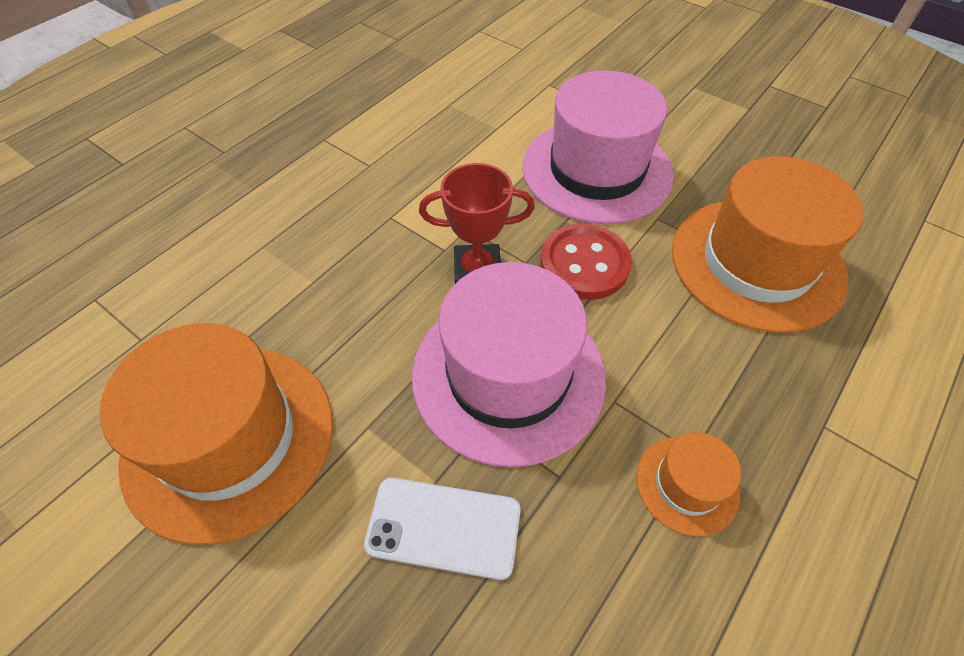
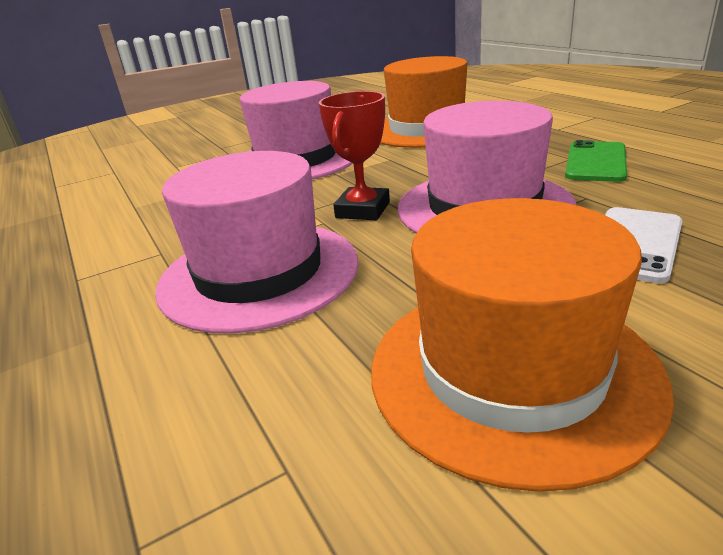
camera: 65 degrees left, 25 degrees down
(345, 241) = (259, 273): none -> pink hat
(584, 264) = (388, 172): red button -> none
(687, 484) = (596, 162): orange hat -> green phone

